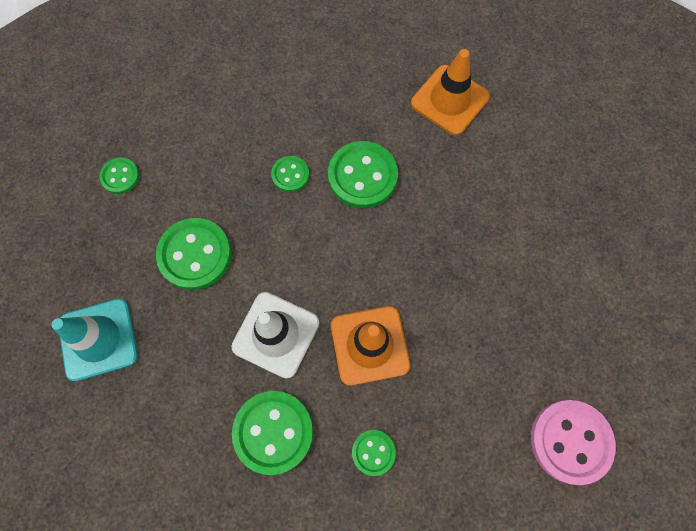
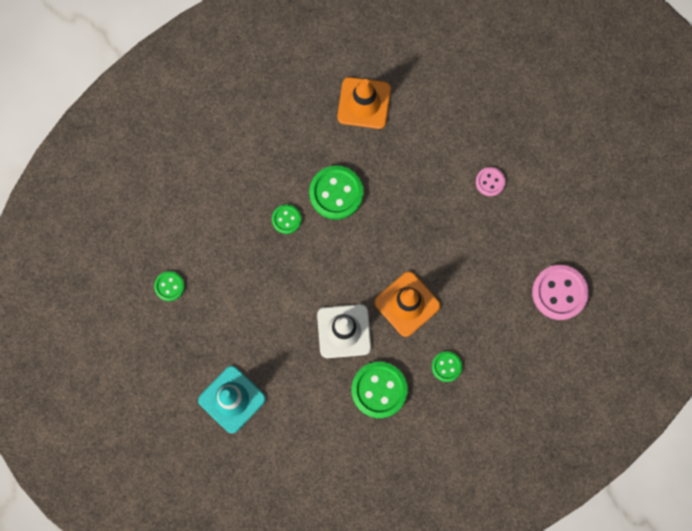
camera: 30 degrees left, 5 degrees up
(195, 255) = (258, 310): green button -> none
(550, 258) = (490, 182): none -> pink button

